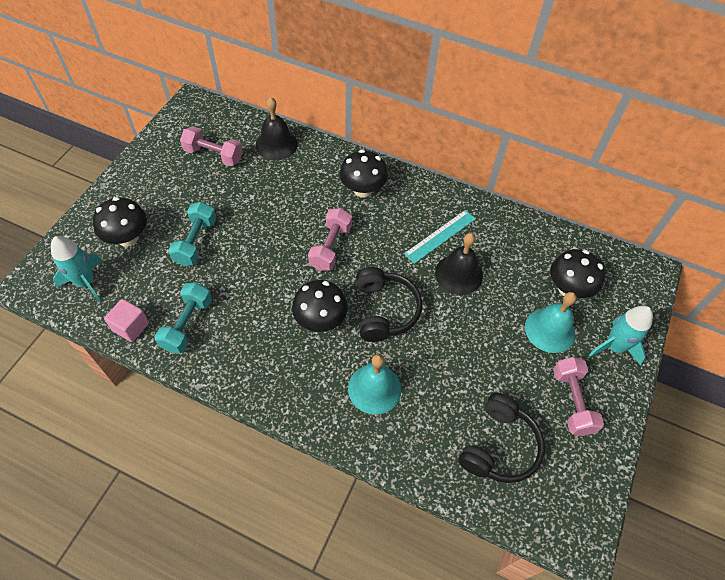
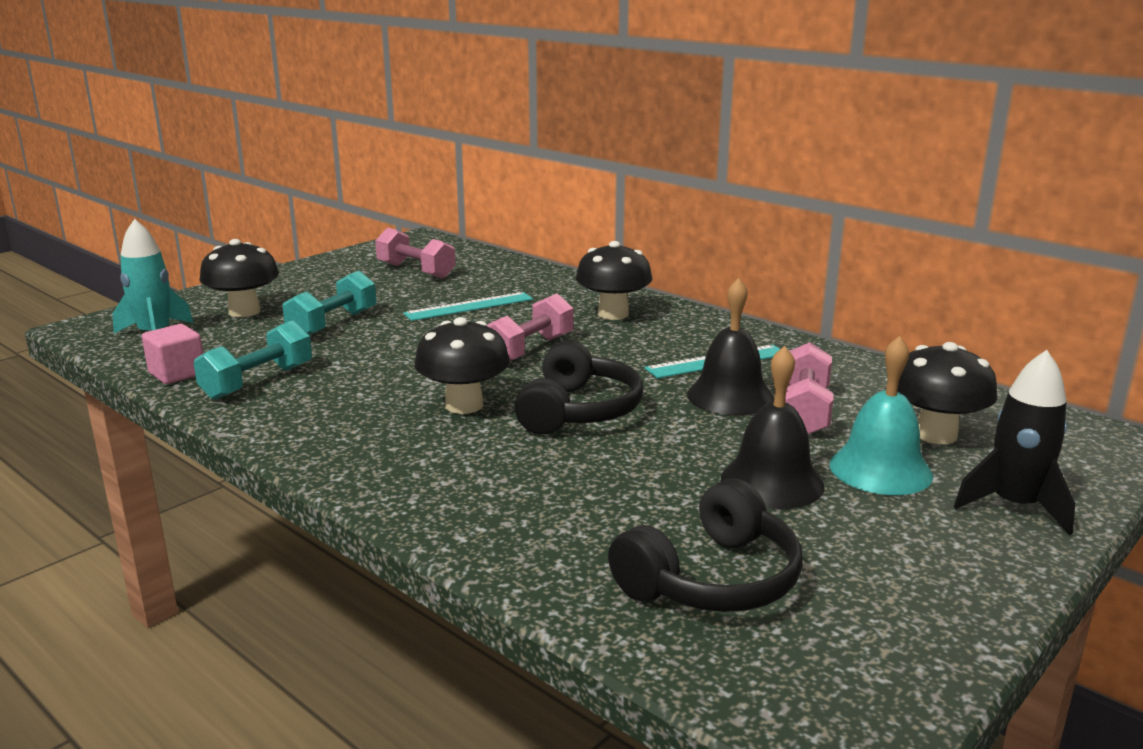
camera: 20 degrees right, 35 degrees down
(271, 199) = (469, 306): none -> turquoise ruler
(276, 144) = (509, 272): black bell -> black bell (772, 482)
(374, 388) = (507, 479): turquoise bell -> none
(572, 401) = (896, 553): pink dumbbell -> pink dumbbell (804, 411)
(614, 347) = (1014, 506): turquoise rocket -> black rocket

